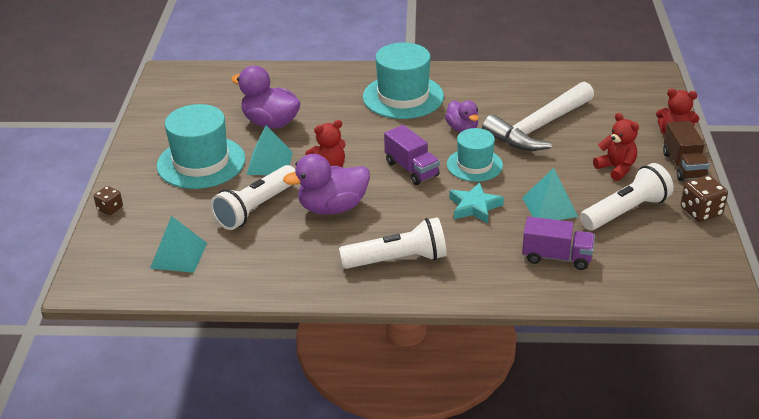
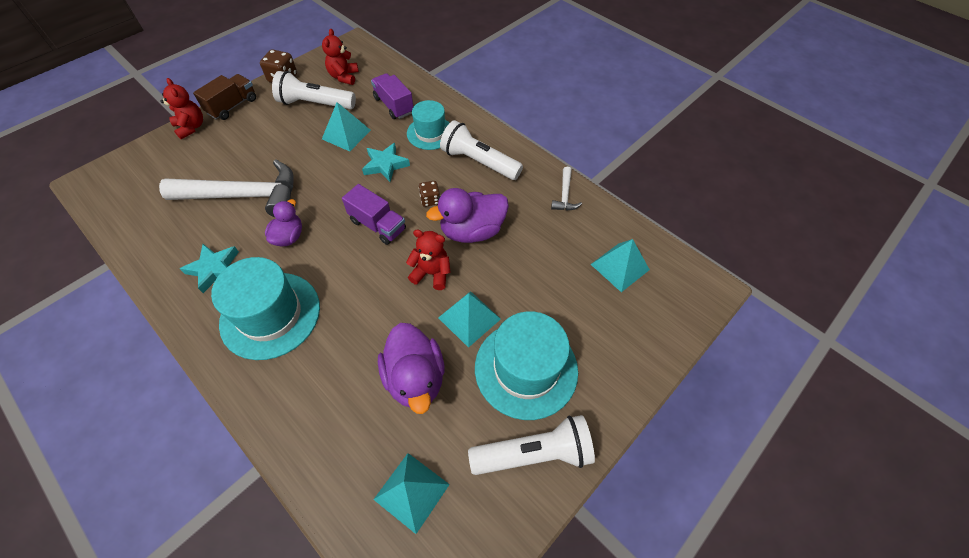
camera: 140 degrees left, 20 degrees up
(110, 208) = (648, 366): brown dice -> brown dice (430, 200)
(219, 92) = (411, 492): none -> turquoise pyramid
(256, 208) = (526, 272): white flashlight -> white flashlight (533, 453)
(281, 281) = (565, 195): none -> white hammer
(332, 207) = (472, 231): purple duck -> purple duck turned 135 degrees clockwise
(411, 169) = (377, 225): purple truck -> purple truck turned 120 degrees clockwise
(474, 165) = (335, 196): turquoise hat -> turquoise hat (430, 133)
(477, 92) = (214, 269): none -> turquoise star
(616, 168) = (266, 131): red teddy bear -> red teddy bear (344, 77)

